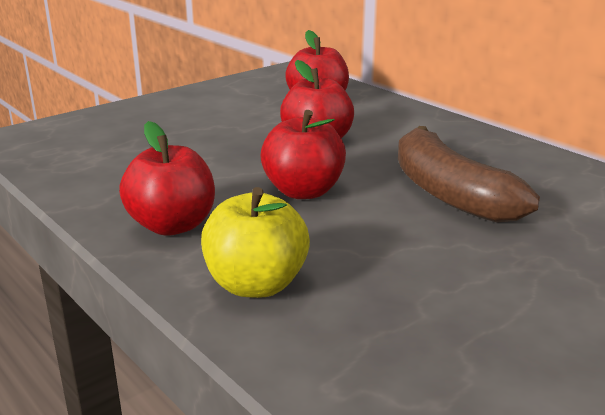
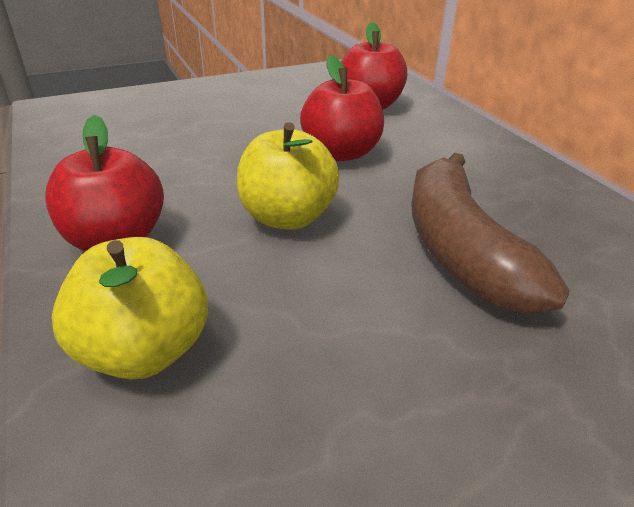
camera: 15 degrees right, 10 degrees up
(303, 191) = (287, 217): red apple -> yellow apple

